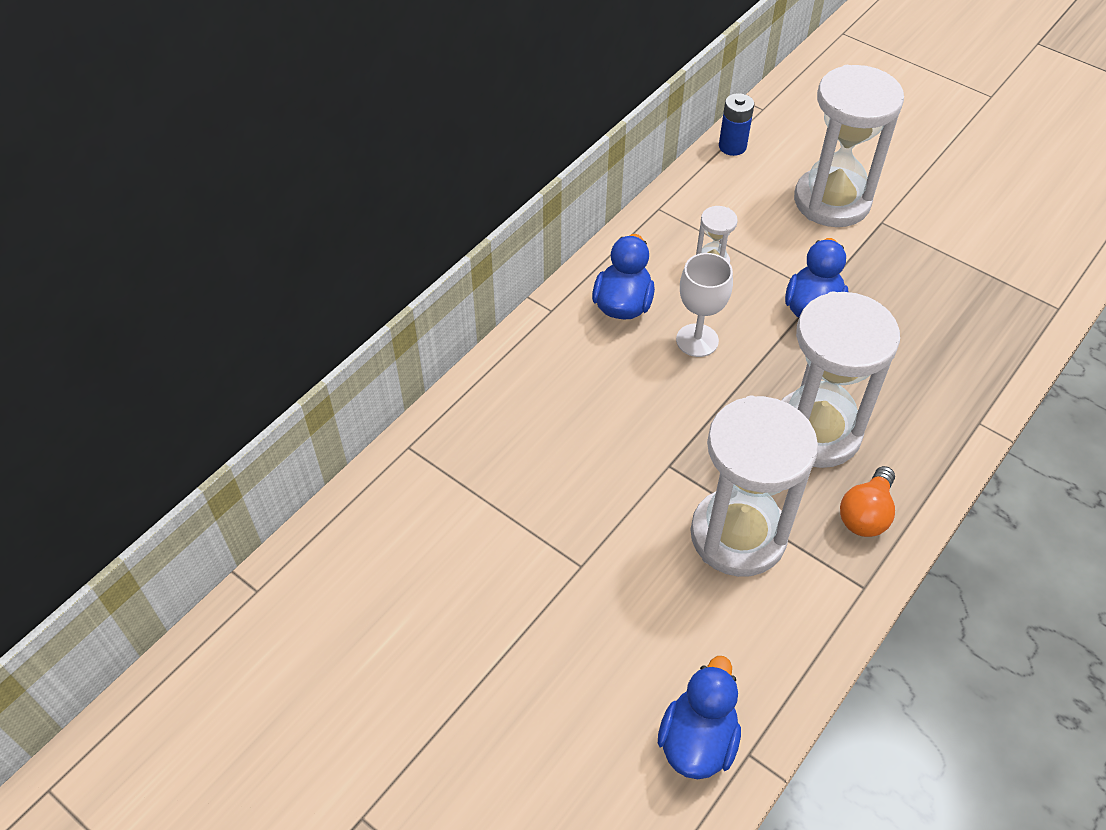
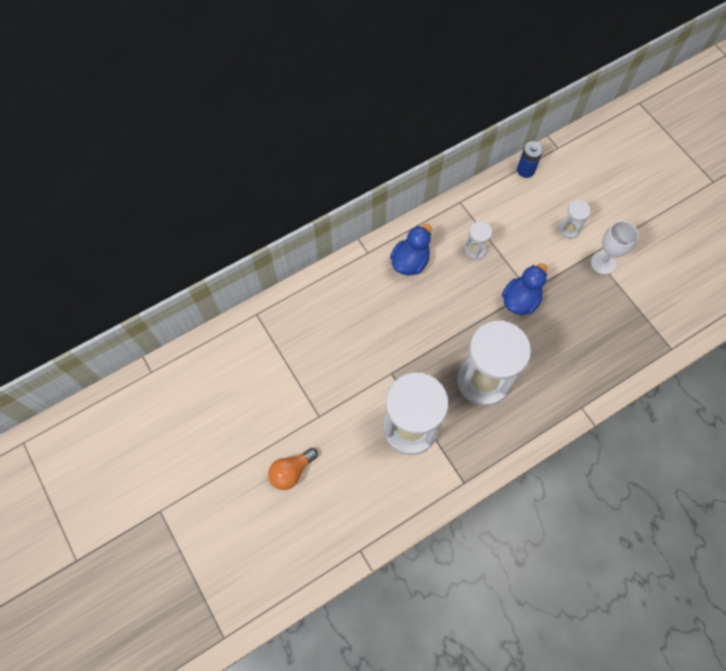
camera: 20 degrees right, 15 degrees up
(697, 340) = (442, 299): white goblet -> white goblet (603, 263)
(697, 740) = (337, 533): blue duck -> none
(832, 201) = (568, 229): white hourglass -> white hourglass, size x0.44
(866, 514) = (487, 440): orange light bulb -> orange light bulb (291, 471)

